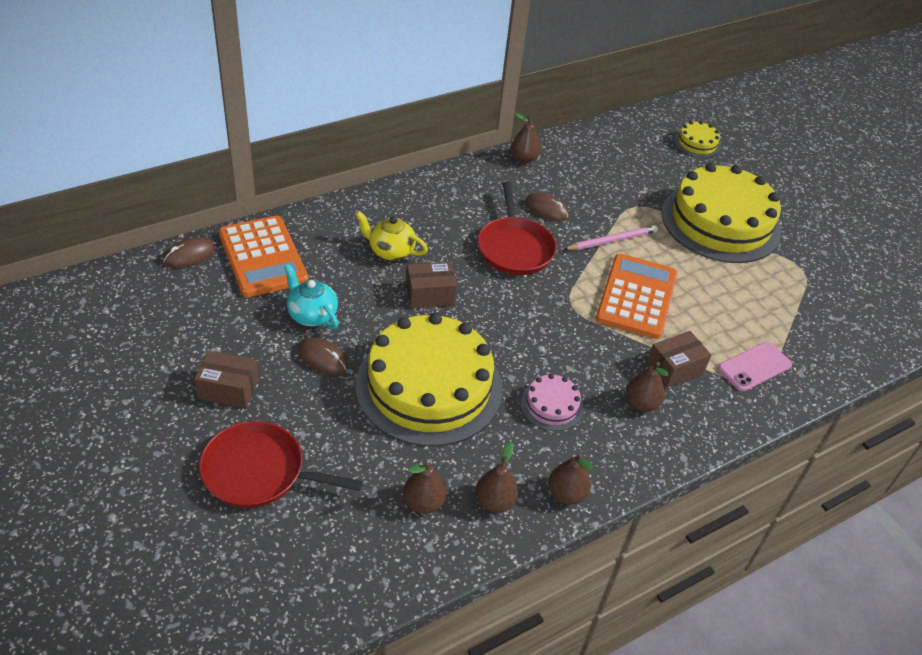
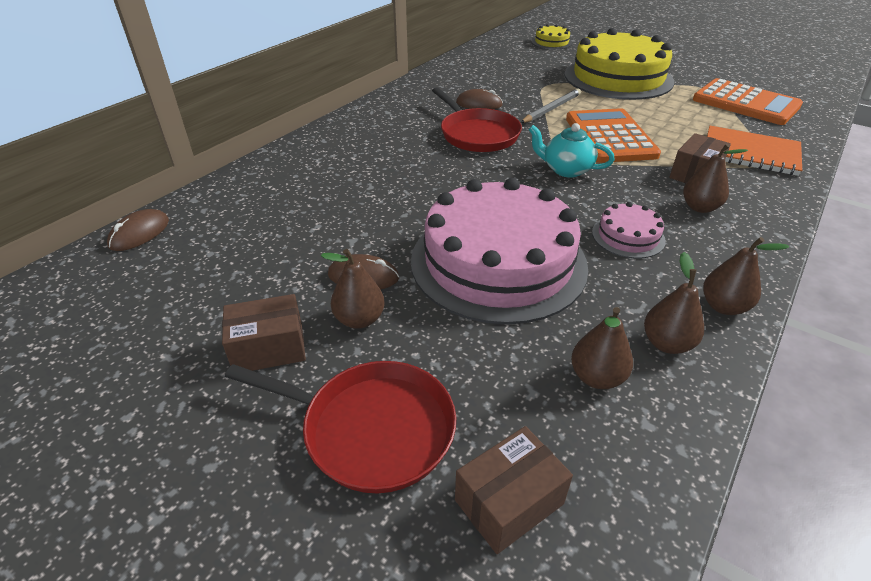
camera: 20 degrees left, 5 degrees down
(259, 472) = (372, 429): red pan -> red pan turned 150 degrees counterclockwise
(262, 257) = (230, 210): orange calculator -> orange calculator (745, 103)
(312, 315) = (321, 242): turquoise teapot -> turquoise teapot (566, 170)
(390, 251) = (364, 168): yellow teapot -> none
(429, 386) = (498, 262): yellow cake -> pink cake
(430, 295) = (431, 188): brown box -> brown box (509, 502)
(524, 159) = (430, 80): brown pear -> brown pear (359, 319)
(612, 241) = (551, 109): pink pencil -> grey pencil
(754, 367) = (750, 153): pink phone -> orange notebook

